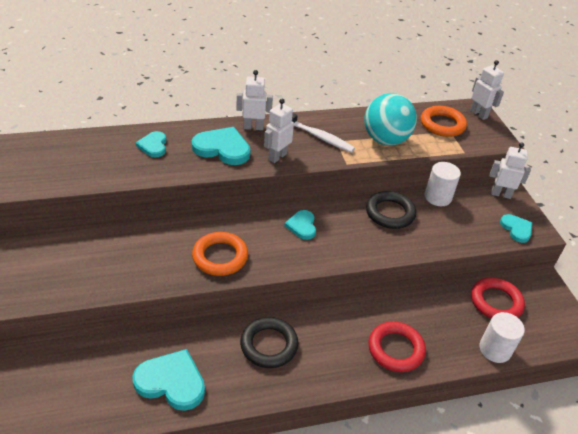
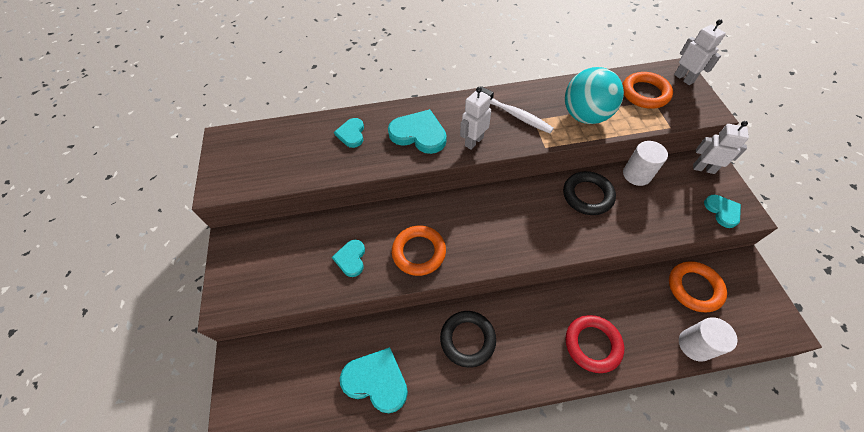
camera: 10 degrees right, 15 degrees up
(253, 127) = (449, 107): white robot -> none
(302, 226) = (499, 213): turquoise heart -> turquoise heart (351, 259)
(496, 302) = (694, 288): red ring -> orange ring

